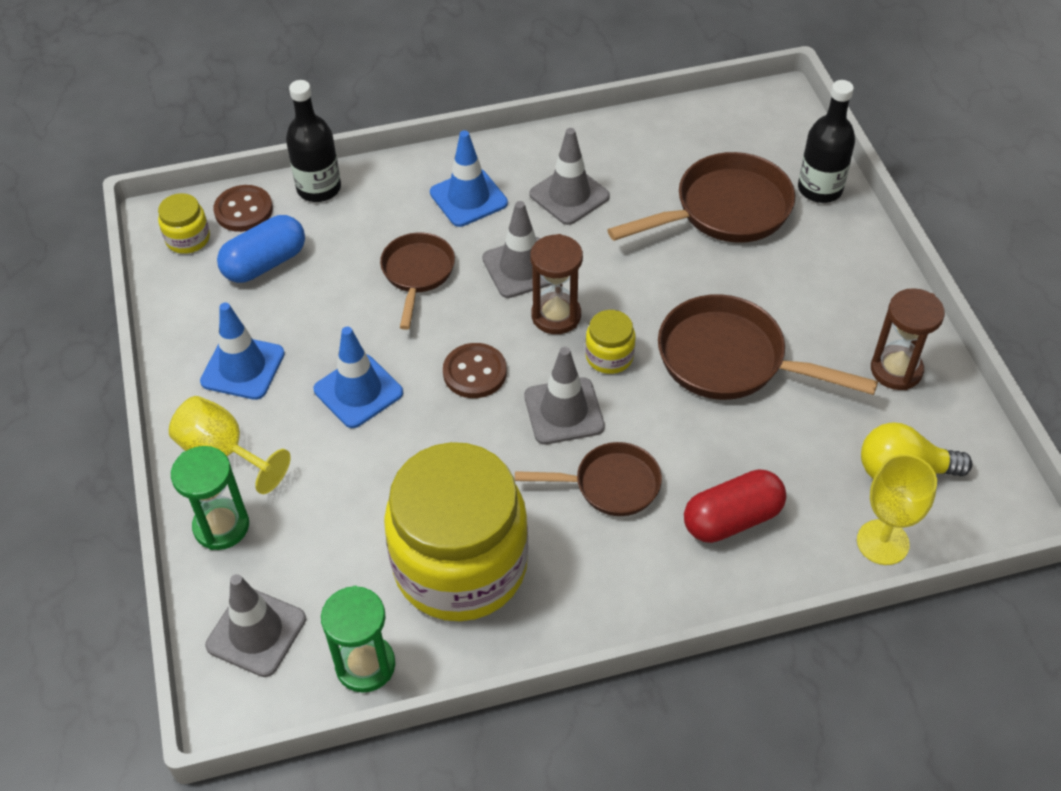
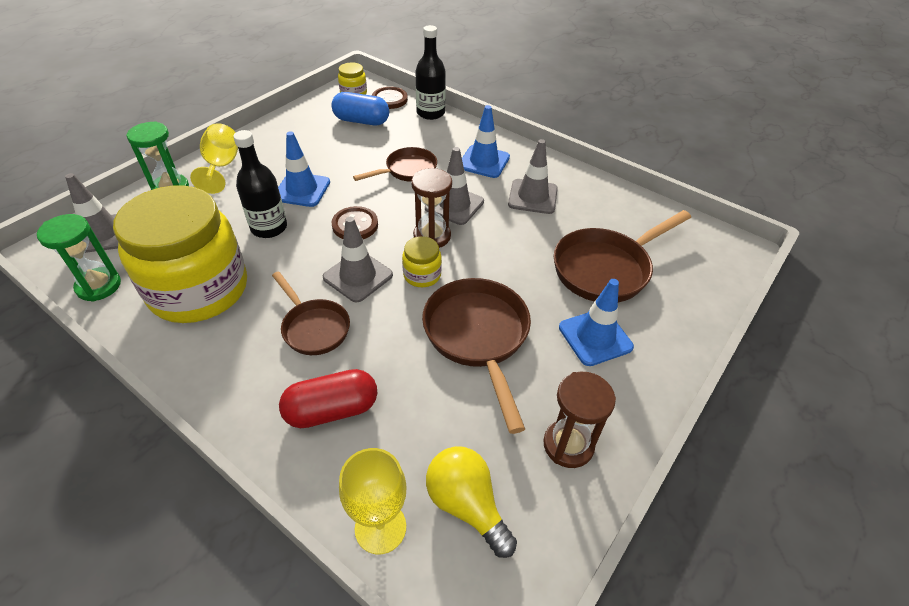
camera: 50 degrees right, 5 degrees down
(243, 367) = (284, 146): blue traffic cone -> blue traffic cone (595, 337)
(724, 210) = (606, 269): brown pan -> brown pan turned 120 degrees clockwise
(732, 519) = (332, 410): red capsule -> red capsule turned 45 degrees counterclockwise
(820, 189) = (688, 308): black bottle -> black bottle (269, 228)

